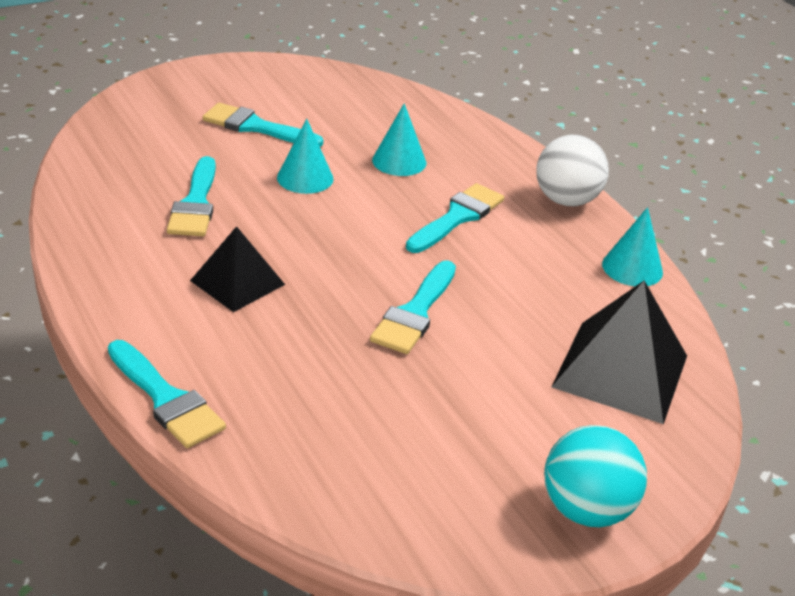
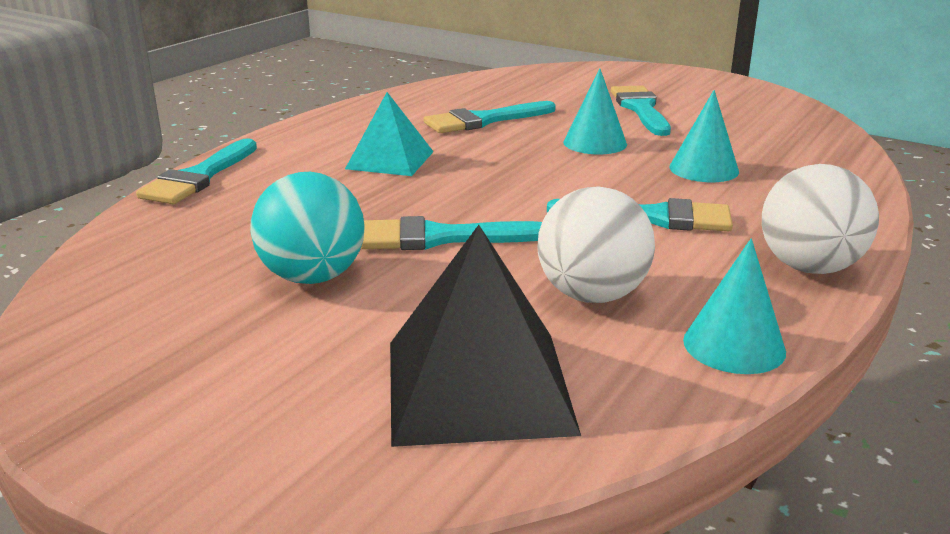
camera: 65 degrees right, 10 degrees down
(237, 282) = (390, 160): black pyramid -> turquoise pyramid
(545, 287) = (592, 295): none -> white ball
(586, 509) = (162, 419): turquoise ball -> turquoise ball (312, 277)

